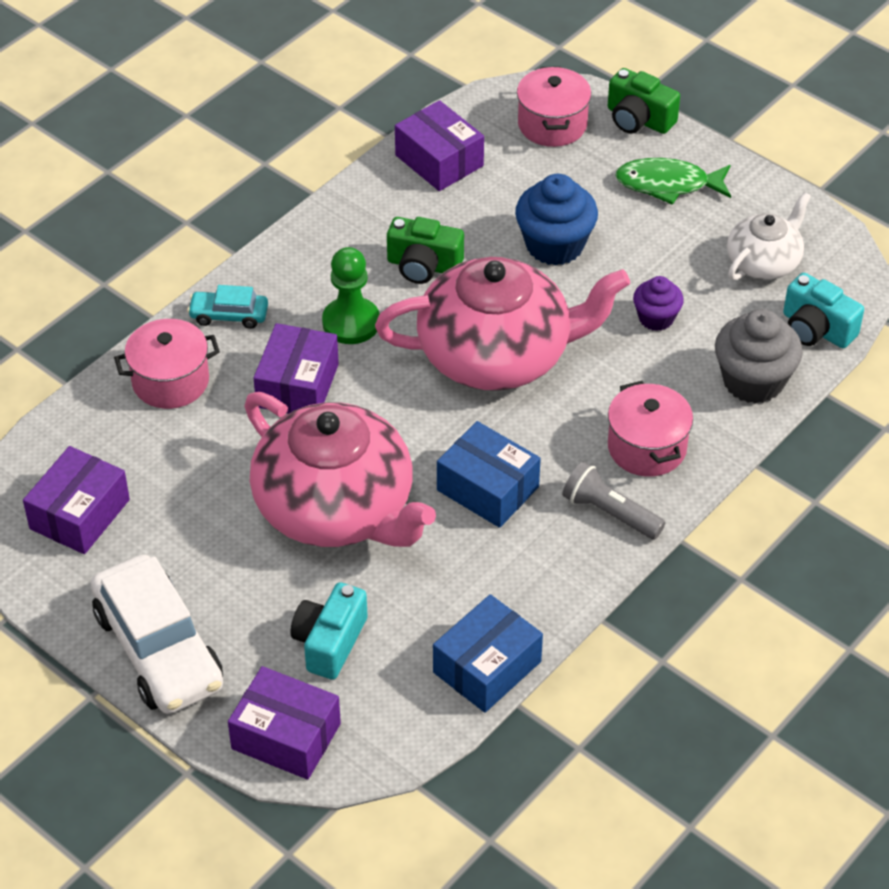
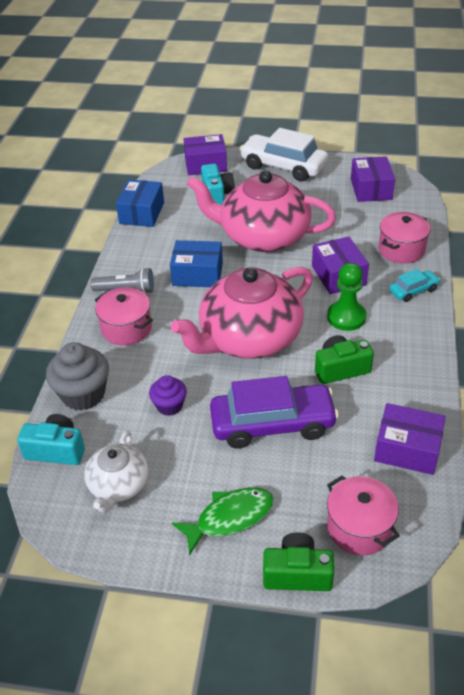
camera: 150 degrees right, 5 degrees down
(554, 245) = (272, 424): blue cupcake -> purple car

